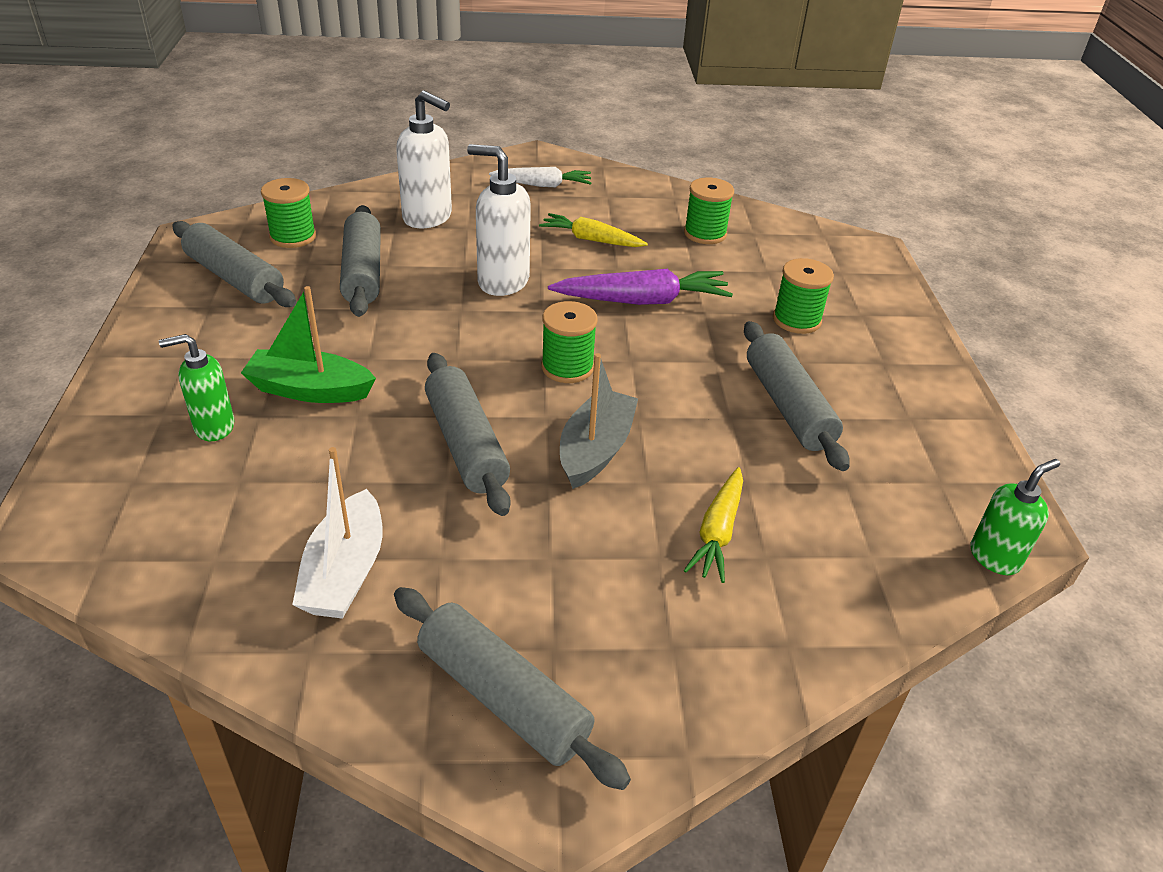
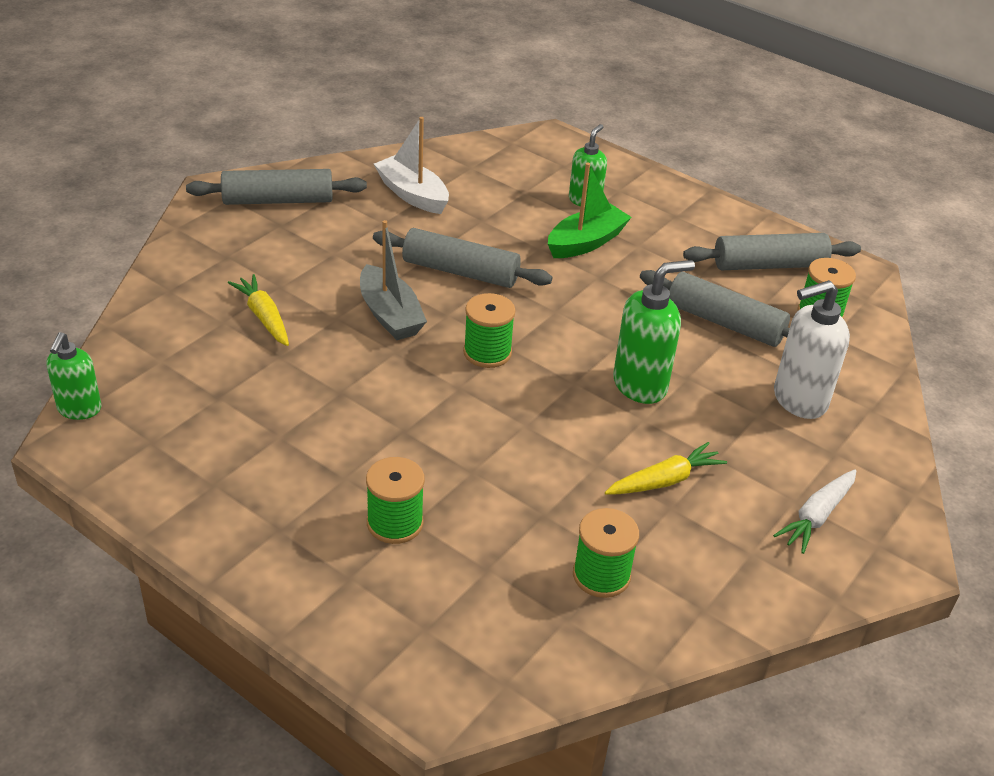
camera: 130 degrees right, 0 degrees up
(502, 281) = (640, 385): white soap dispenser -> green soap dispenser
(642, 301) = (528, 446): purple carrot -> none
(788, 406) = (311, 429): grey rolling pin -> none

